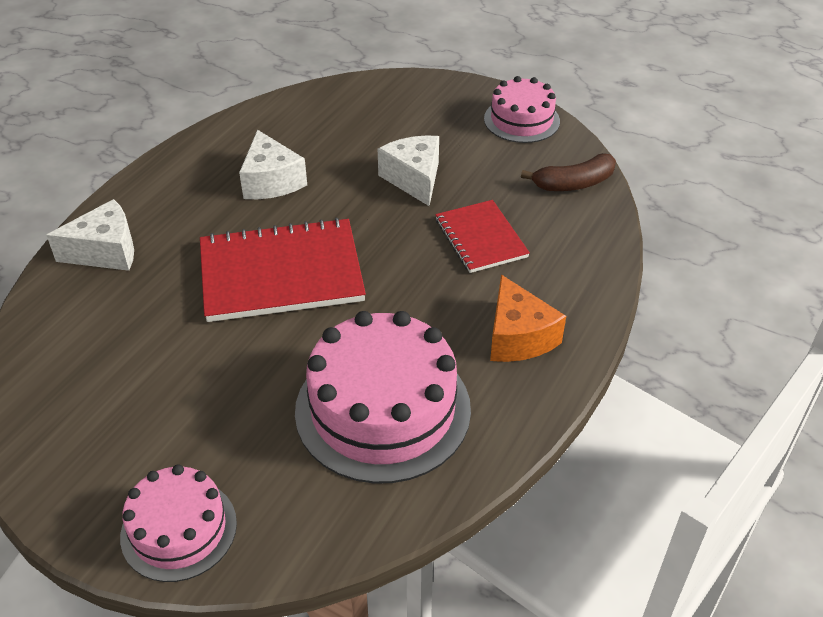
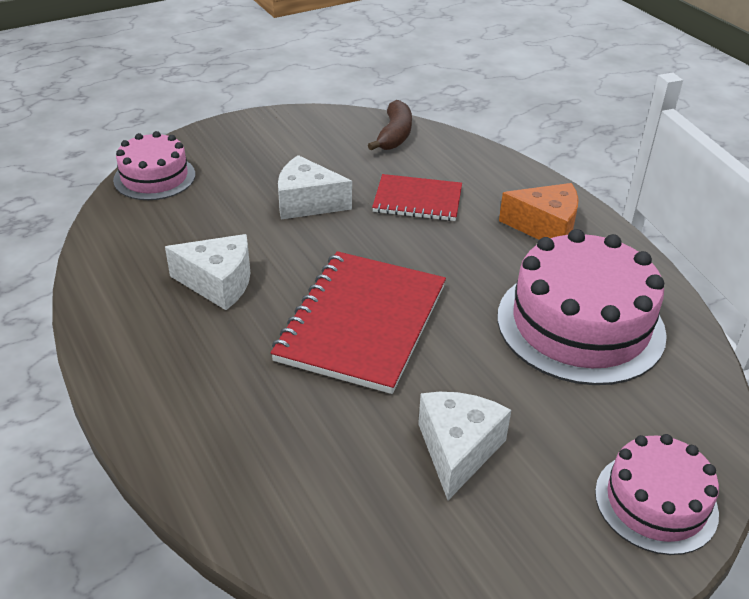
camera: 60 degrees left, 5 degrees down
(106, 251) = (207, 439): white cheese -> white cheese (458, 450)
(521, 120) = (290, 125): pink cake -> pink cake (154, 177)

